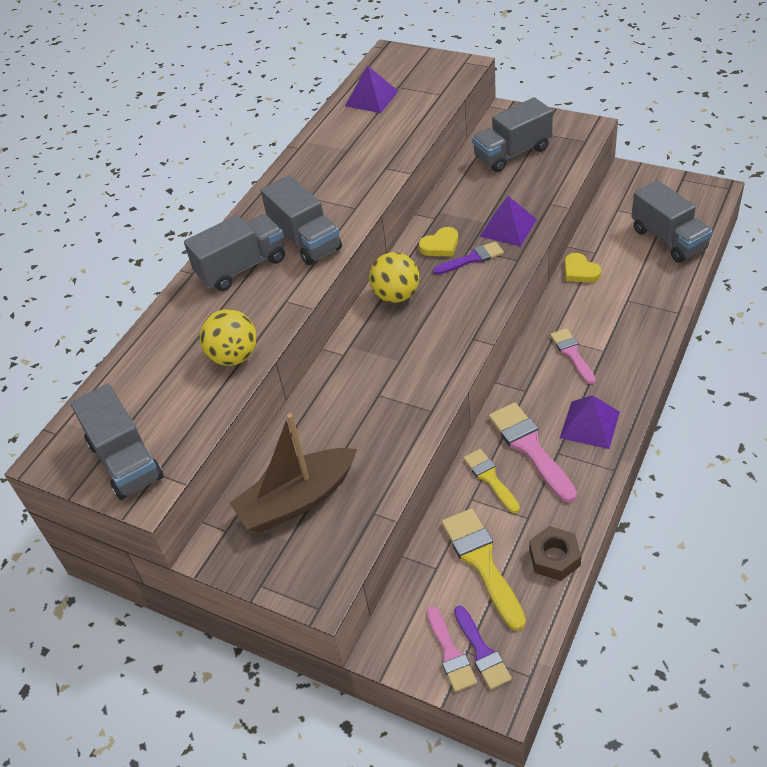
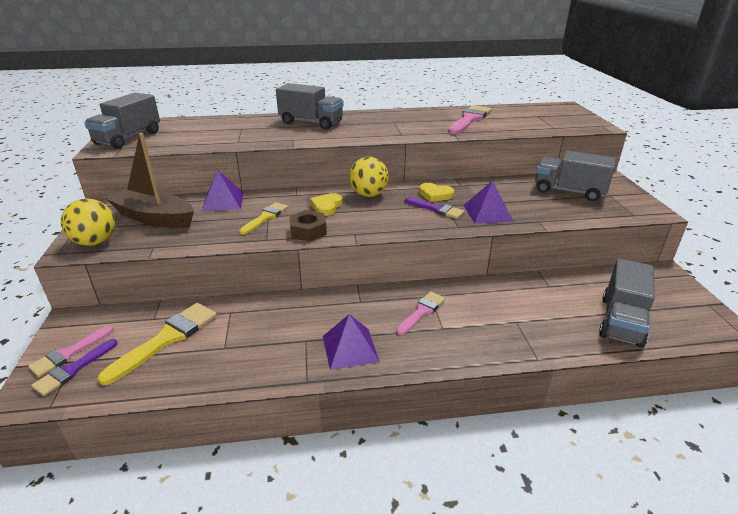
camera: 50 degrees right, 15 degrees down
(234, 356) = (231, 140): yellow ball -> yellow ball (95, 242)
(305, 240) = (354, 130): grey truck -> none
(371, 98) = (512, 113): purple pyramid -> purple pyramid (223, 201)
(490, 478) = (256, 314): yellow brush -> yellow brush (265, 217)
(530, 448) = (301, 324): pink brush -> pink brush (469, 119)
(554, 557) = (186, 378): brown nut -> brown nut (308, 231)
(580, 271) = (518, 285): yellow heart -> yellow heart (326, 206)

